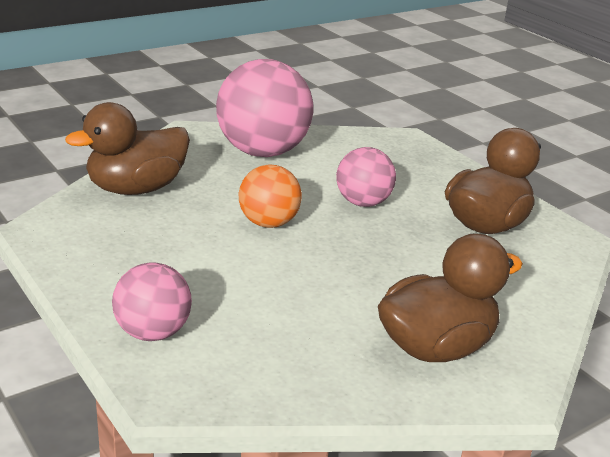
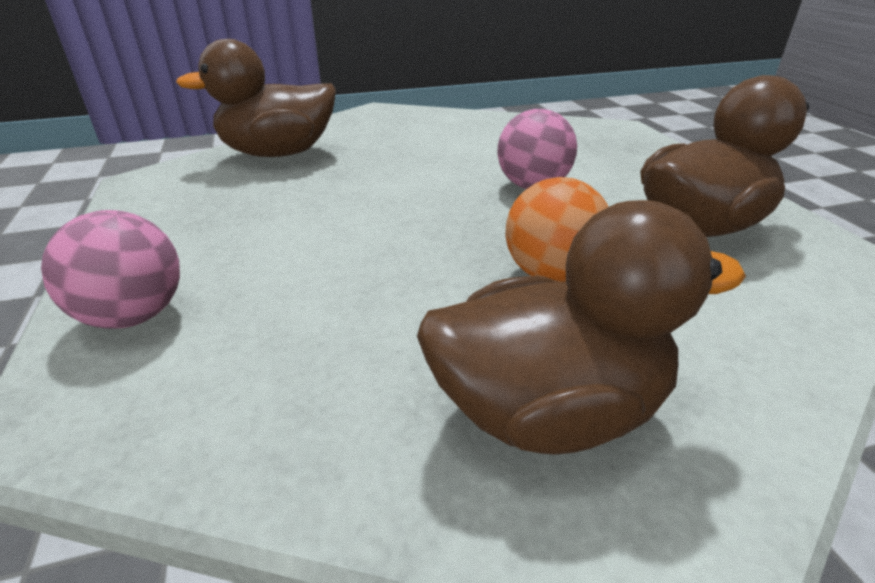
camera: 20 degrees right, 5 degrees up
(262, 152) = (443, 130): pink ball -> none
(268, 223) = (398, 197): orange ball -> orange ball (551, 274)

